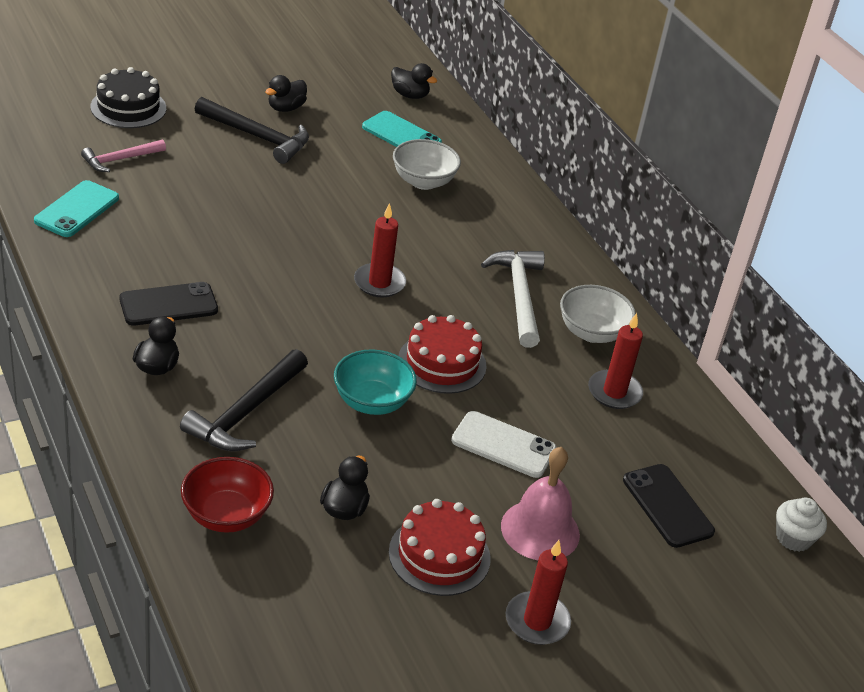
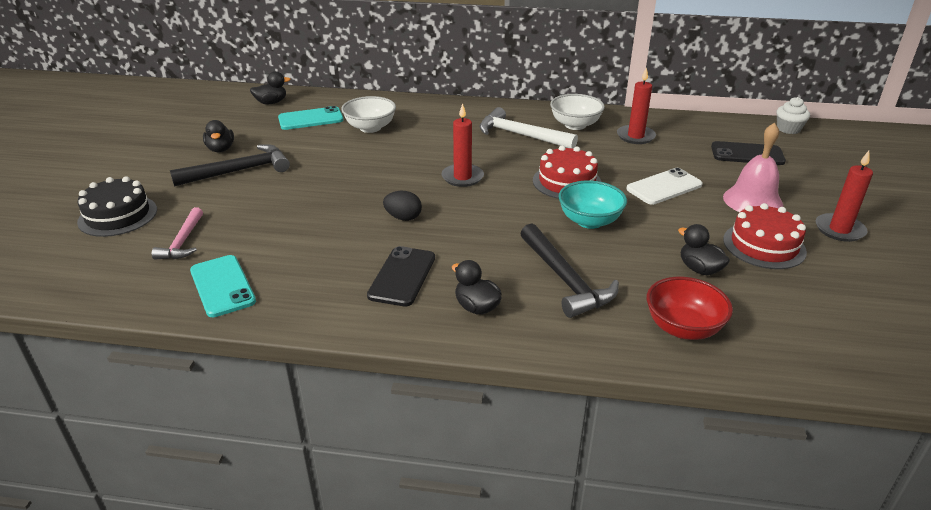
camera: 50 degrees left, 5 degrees down
(266, 270) = (403, 217): none -> black egg

